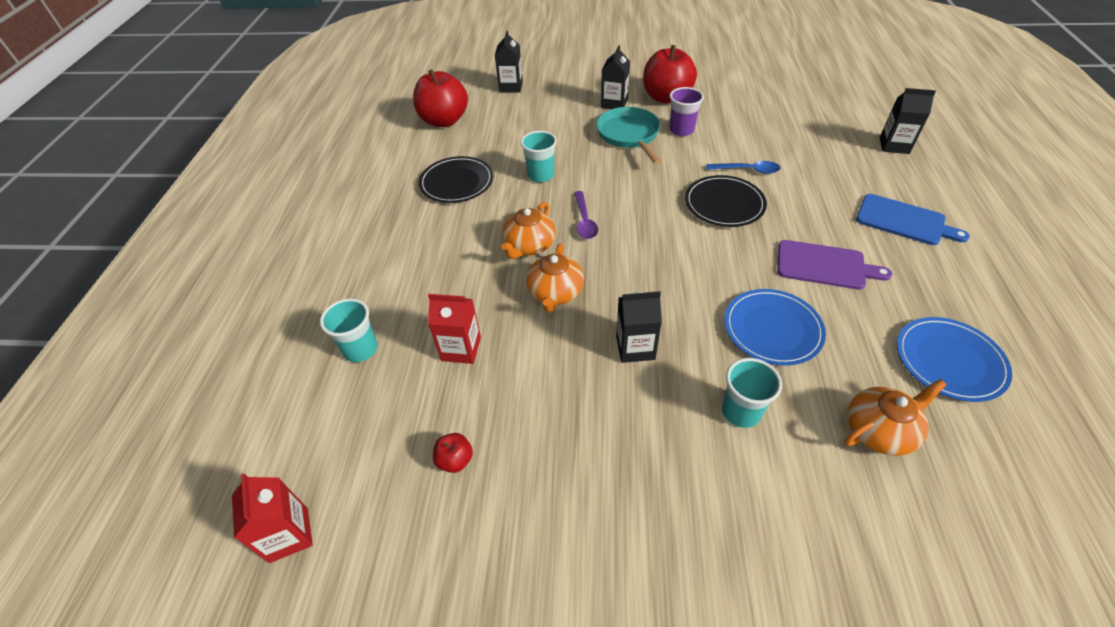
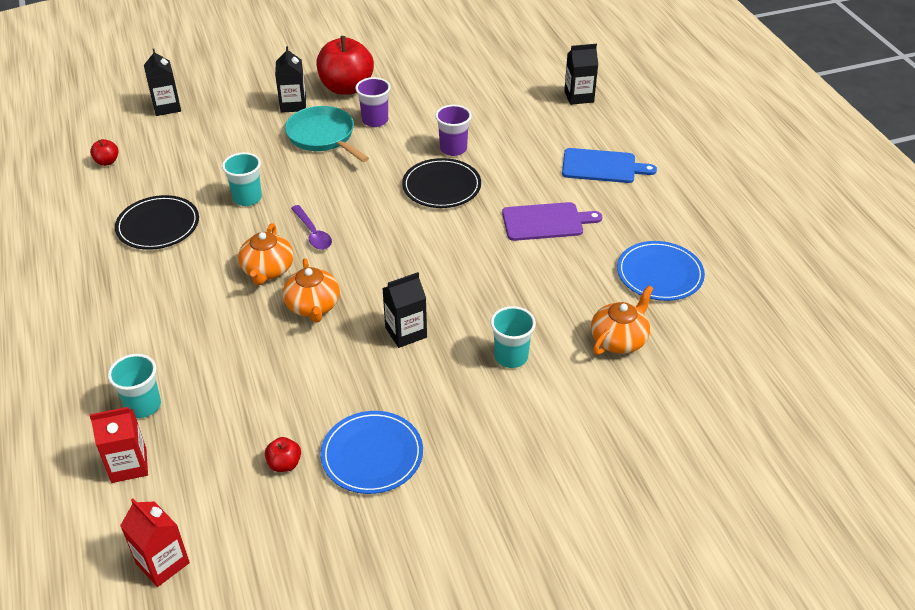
camera: 25 degrees left, 5 degrees down
(444, 121) = (107, 162): red apple -> red apple, size x0.43
(461, 349) = (244, 377): red carton -> red carton (129, 465)
(748, 170) = (453, 149): blue spoon -> purple cup
(772, 329) = (517, 286): blue plate -> blue plate (372, 455)

